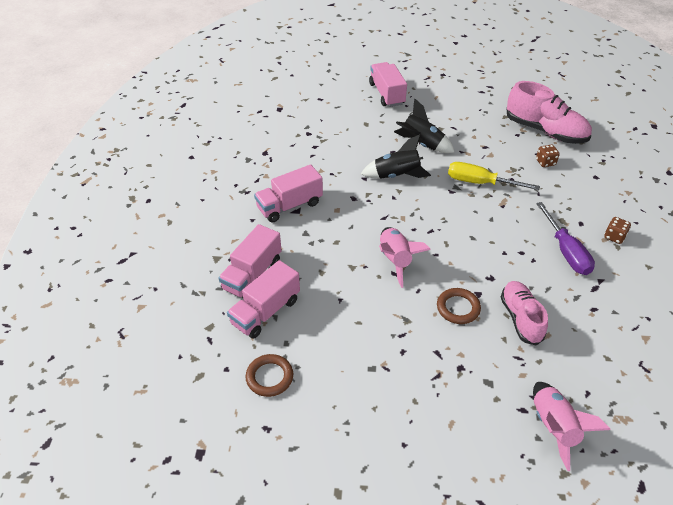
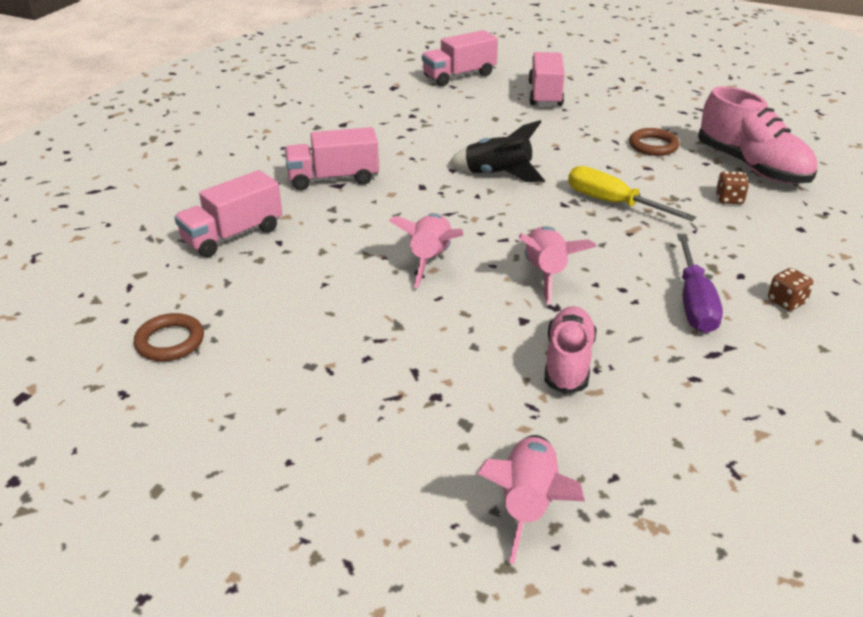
camera: 20 degrees right, 10 degrees down
(266, 312) = (219, 275): pink truck -> pink truck (459, 76)
(421, 144) = (556, 150): black rocket -> none
(458, 308) = (481, 329): brown ring -> brown ring (653, 146)
(471, 252) = (546, 274): none -> pink rocket

